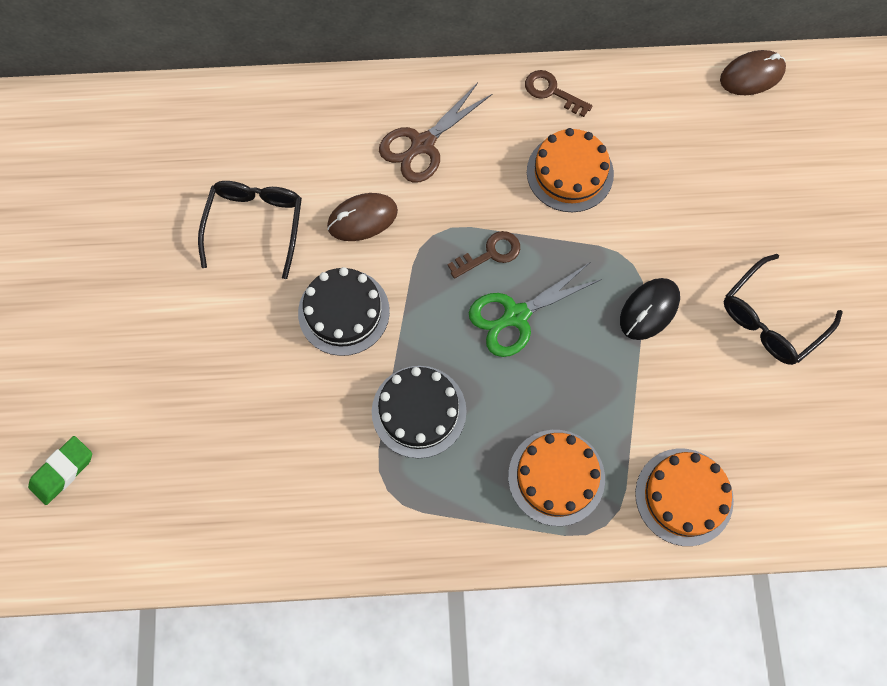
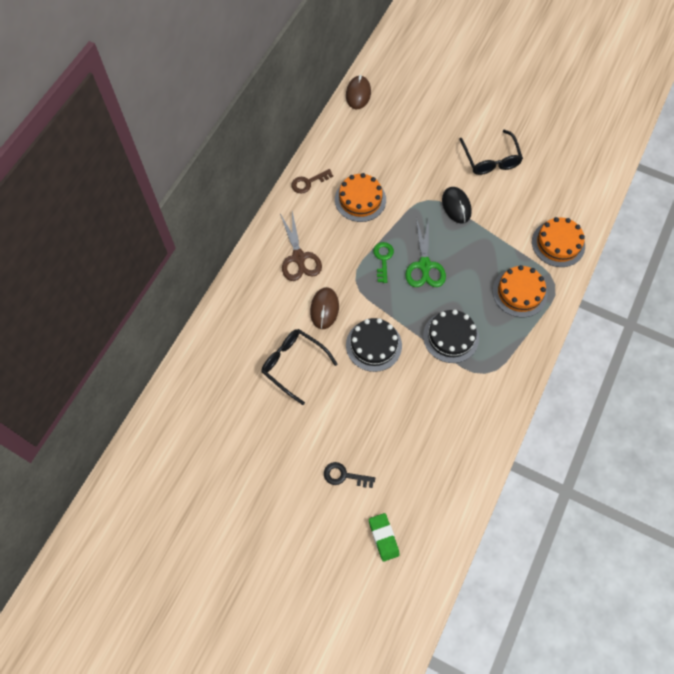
camera: 60 degrees left, 5 degrees down
(127, 374) = (344, 476): none -> black key
(490, 254) = (383, 259): brown key -> green key

